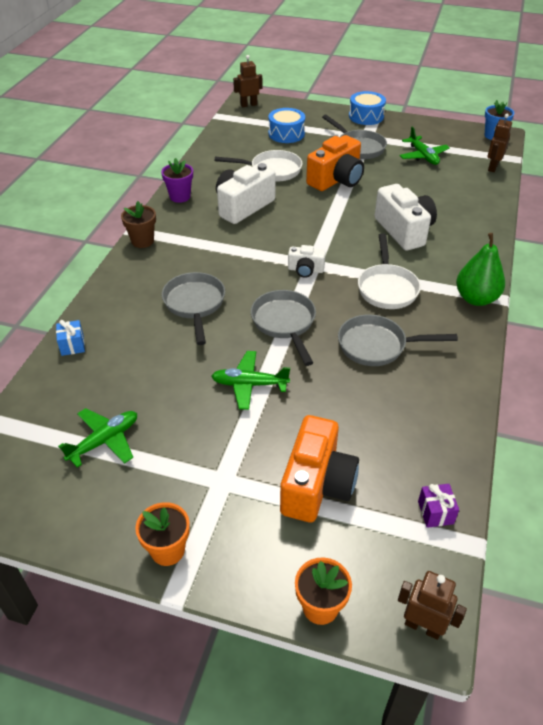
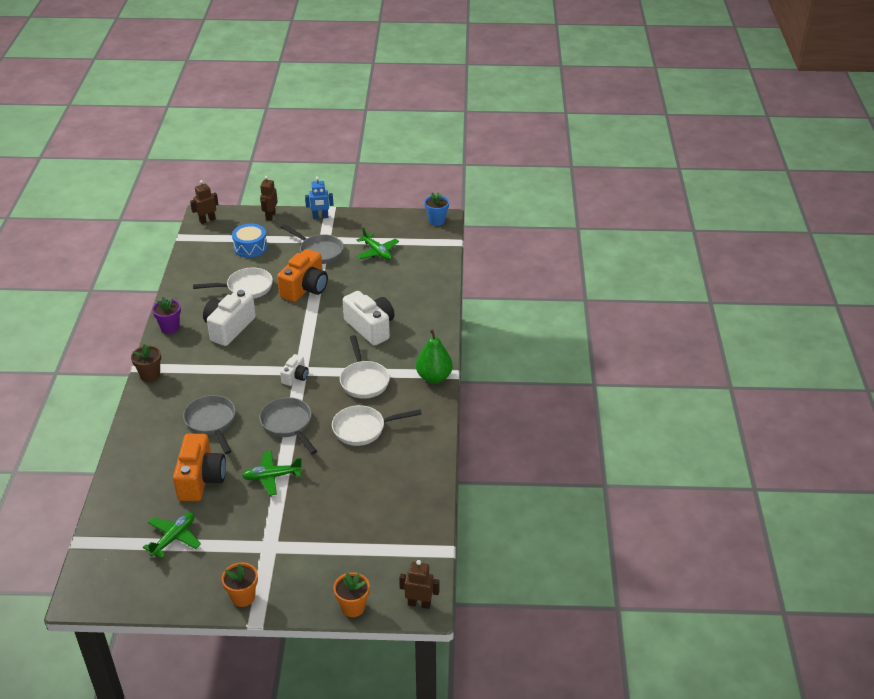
camera: 15 degrees left, 5 degrees down
(72, 345) = (122, 474): blue gift -> none
(305, 270) = (295, 377): white camera -> white camera turned 60 degrees counterclockwise
(316, 485) = (336, 535): orange camera -> orange camera (201, 479)
(366, 116) = (320, 217): blue drum -> blue robot
(377, 346) = (363, 429): grey pan -> white pan
(435, 512) = (420, 536): purple gift -> none
(492, 167) = (438, 254): brown robot -> brown robot (270, 216)

